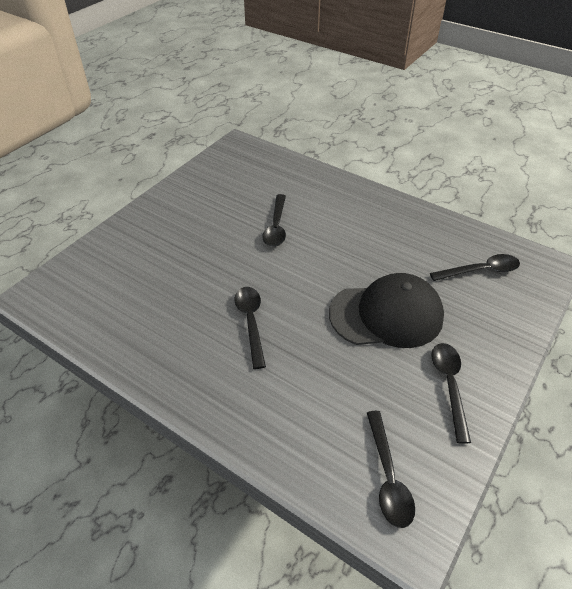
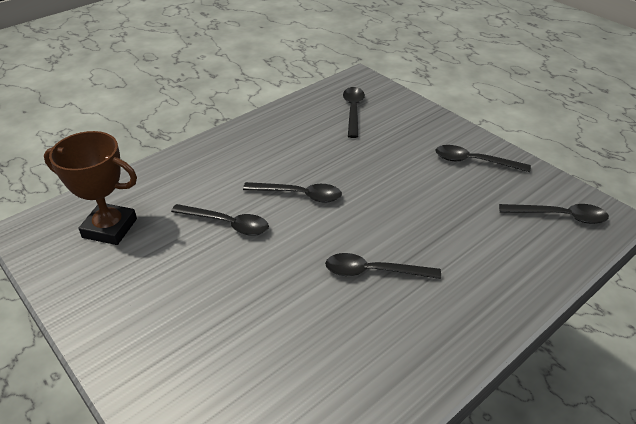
camera: 75 degrees left, 5 degrees down
(251, 175) = (110, 228): none -> brown trophy
(328, 259) = (299, 195): none -> black spoon
(386, 315) = (389, 175): black cap -> none

